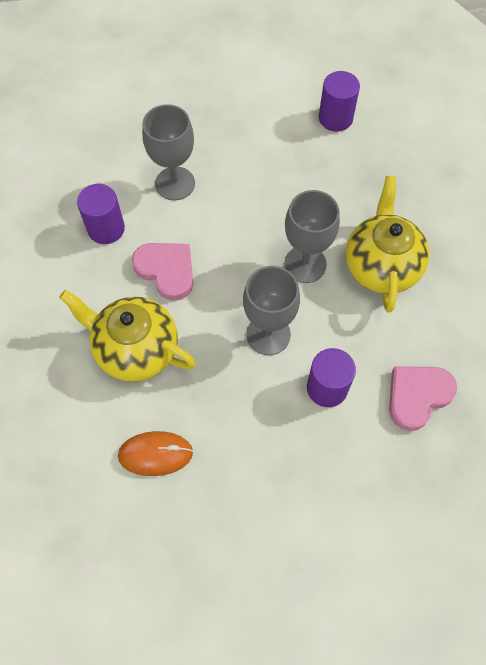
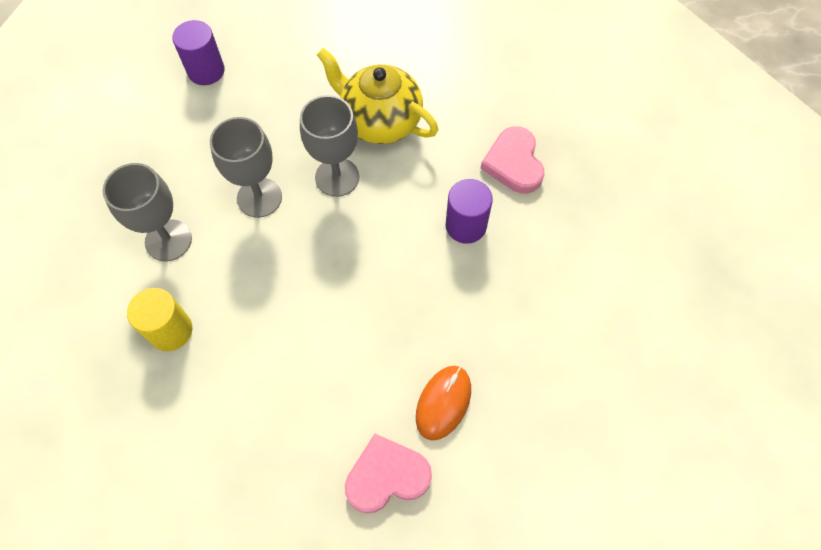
camera: 60 degrees left, 0 degrees up
(106, 228) = (170, 330): purple cylinder -> yellow cylinder
(135, 349) = (325, 368): yellow teapot -> none
(166, 271) = (260, 297): pink heart -> pink heart (386, 476)
(268, 334) = (386, 244): grey goblet -> grey goblet (259, 197)

